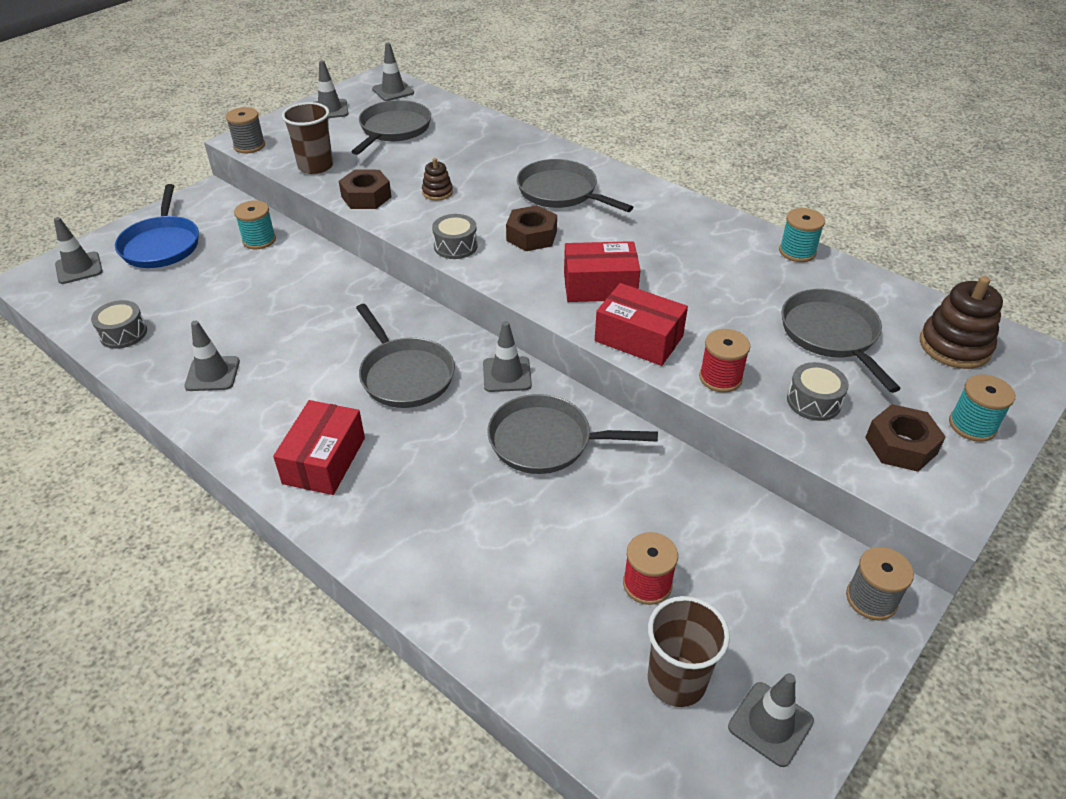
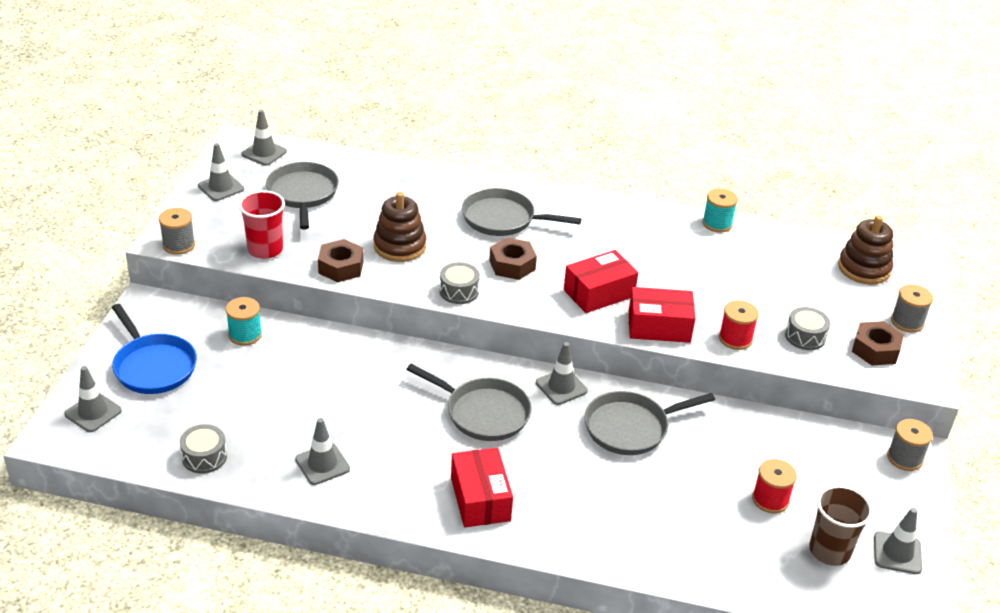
camera: 30 degrees left, 5 degrees down
(315, 166) = (265, 249): brown cup -> red cup
(437, 192) = (399, 246): brown stacking toy -> brown stacking toy, size x1.81
(831, 335) = (783, 284): grey pan -> none
(972, 425) = (907, 322): turquoise spool -> grey spool

